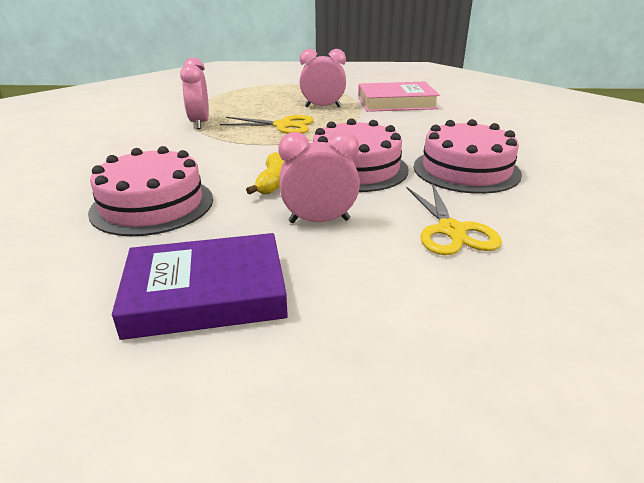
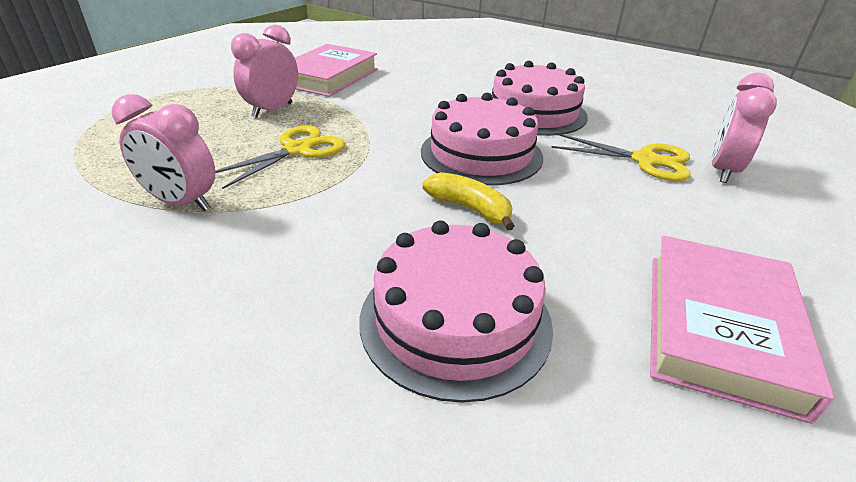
camera: 60 degrees left, 5 degrees up
(206, 293) = (720, 328): purple book -> pink book
(319, 221) = (589, 211): pink clock -> pink clock (723, 170)

